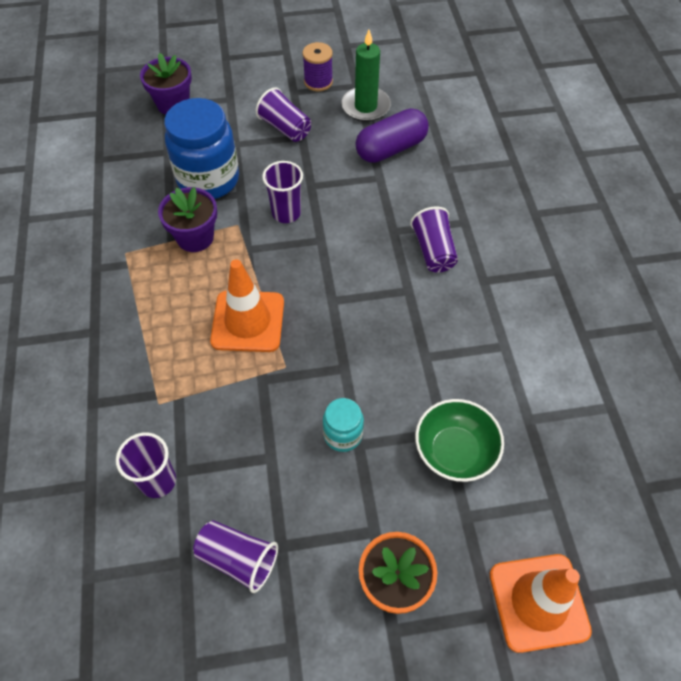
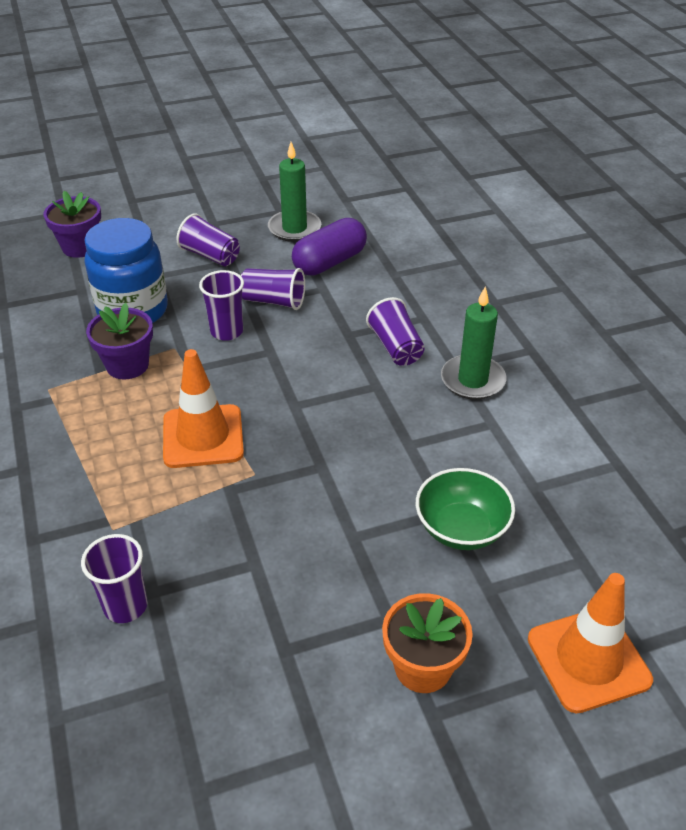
camera: 10 degrees left, 15 degrees down
(238, 559) = (236, 671): purple cup -> purple cup (273, 301)
(318, 82) = (238, 212): purple spool -> none
(343, 434) = (333, 530): turquoise jar -> none
(496, 296) = (472, 380): none -> green candle

